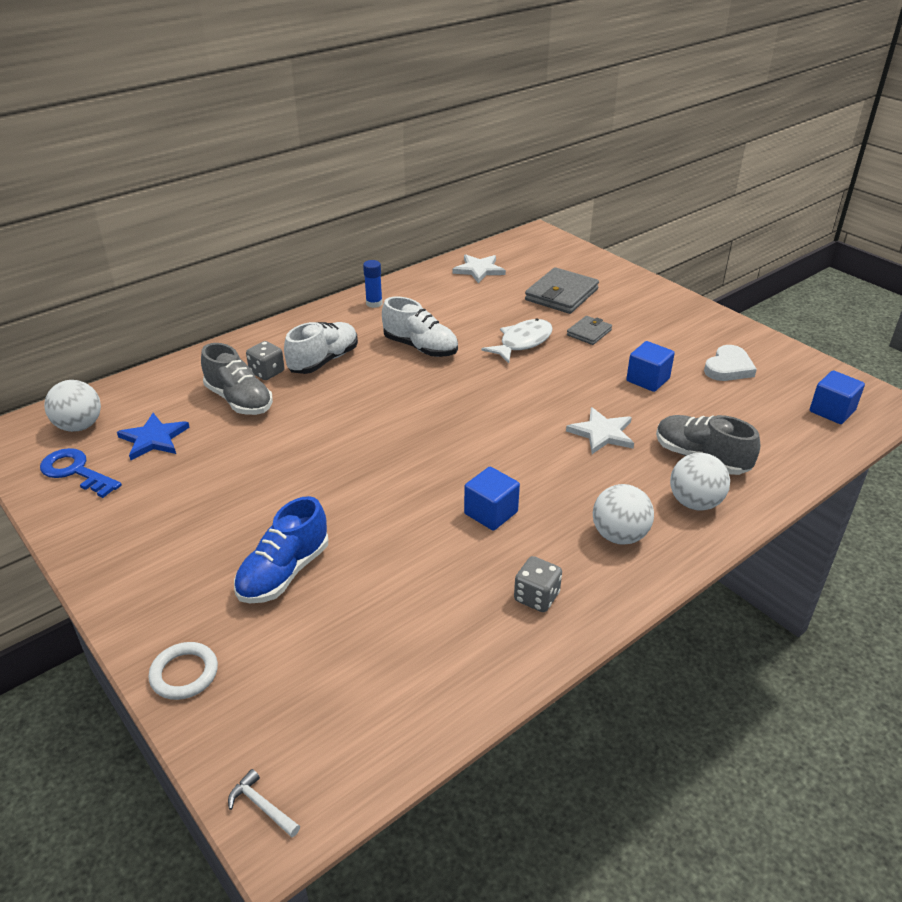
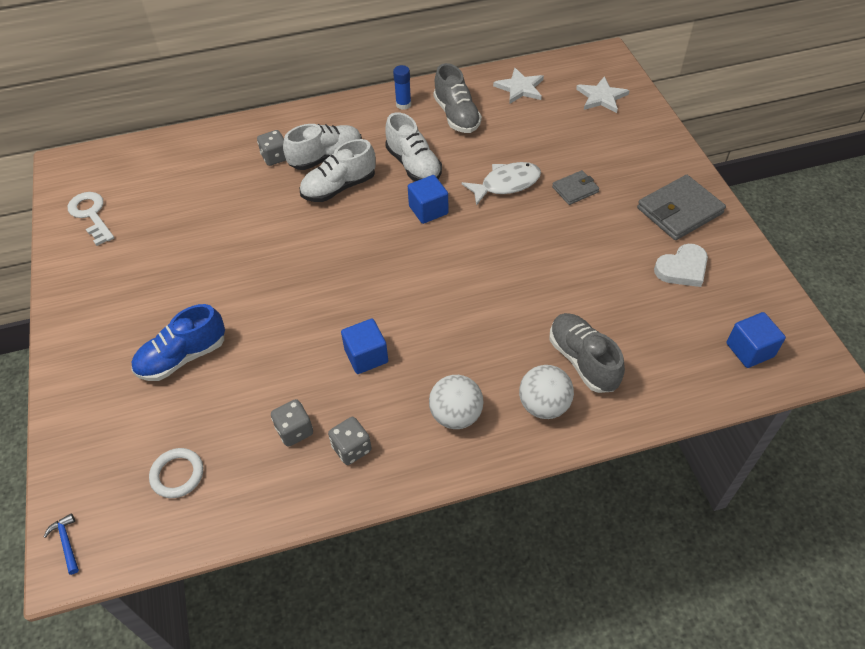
camera: 25 degrees right, 15 degrees up
(76, 471) = (91, 215): blue key -> white key
(79, 426) = (114, 172): white ball -> none
(154, 439) = (158, 200): blue star -> none
(184, 674) = (73, 418): white ring -> white ring (177, 474)
(239, 400) = (239, 180): grey shoe -> grey shoe (456, 115)
(262, 806) = (66, 543): white hammer -> blue hammer
(356, 381) = (339, 187): none -> white shoe
(463, 601) = (294, 430): none -> grey dice
(561, 294) = (578, 137): grey wallet -> grey wallet (679, 211)
(602, 433) = (511, 306): white star -> white star (601, 97)
(647, 380) = (593, 260): blue cube -> blue cube (428, 210)

